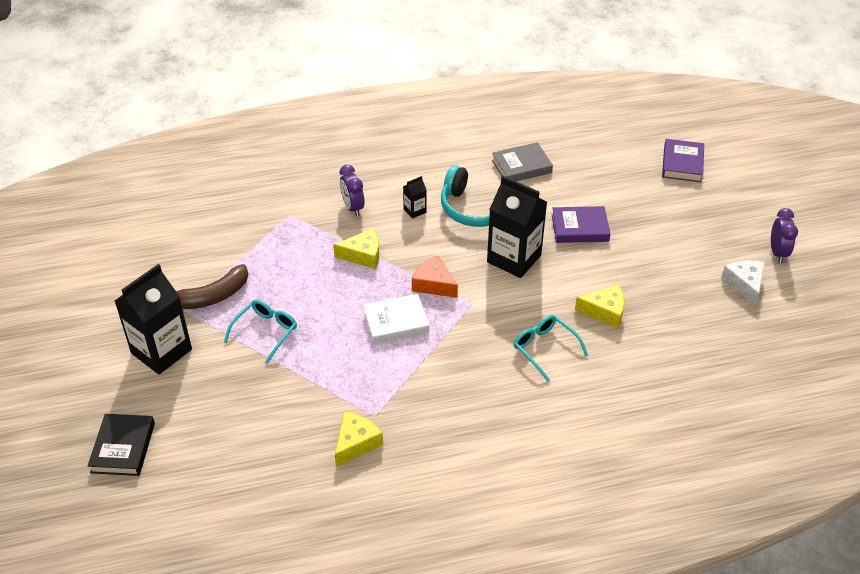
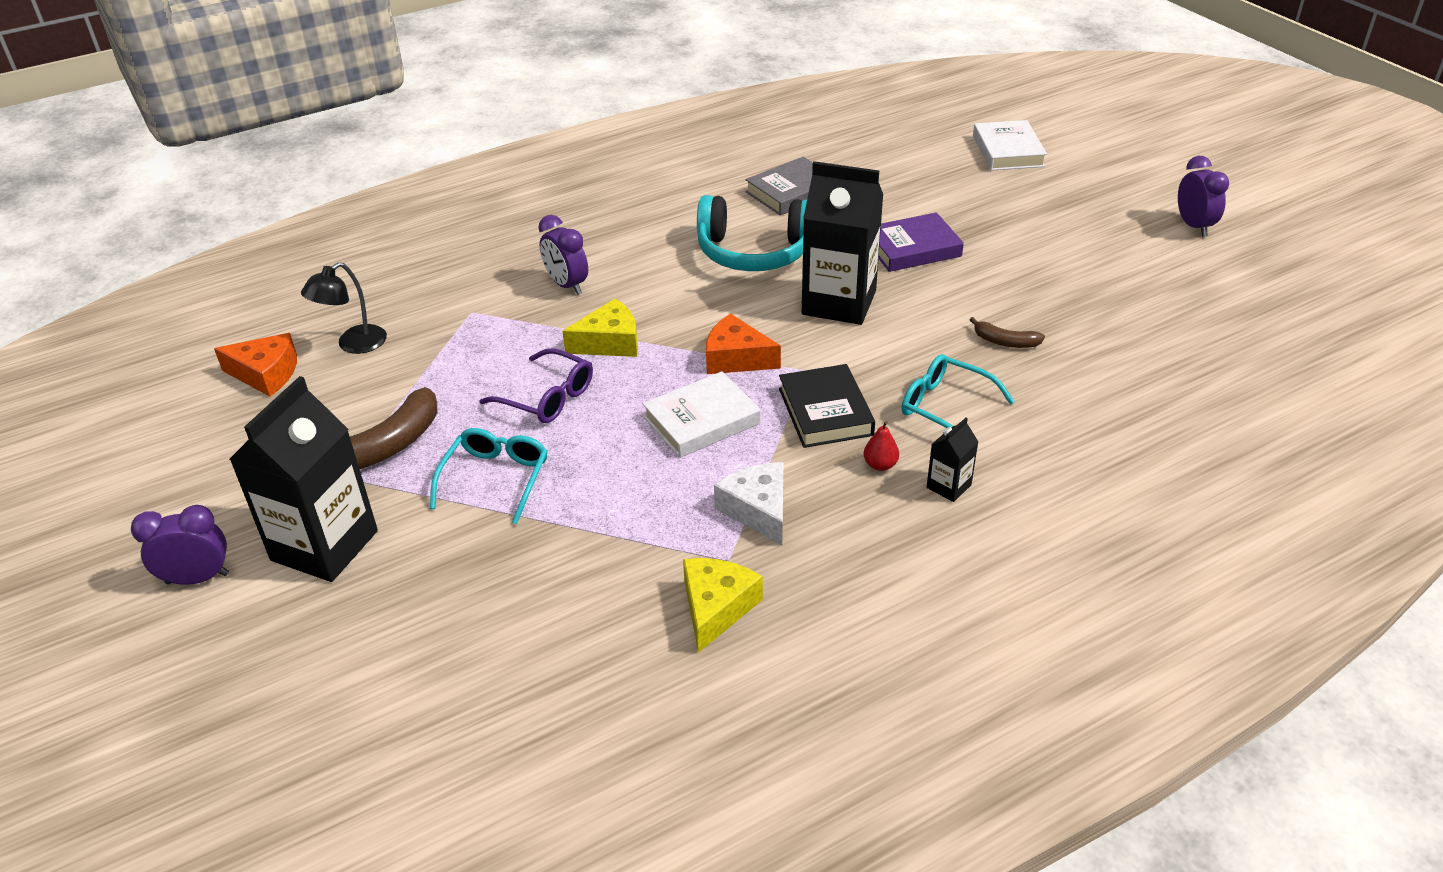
camera: 15 degrees left, 5 degrees down
(91, 354) = (197, 578): none -> purple clock
(123, 448) = (303, 716): black book -> black book (825, 412)
(161, 231) = (266, 374): none -> orange cheese
(215, 222) = (353, 345): none -> black lamp
(313, 285) = (547, 397): none -> purple glasses
(415, 211) = (663, 271): black carton -> black carton (948, 486)
(487, 378) = (880, 465): none -> red pear
(605, 311) = (1005, 342): yellow cheese -> brown banana
(682, 164) = (1008, 151): purple book -> white book
(744, 284) = (1174, 271): white cheese -> white cheese (758, 510)

